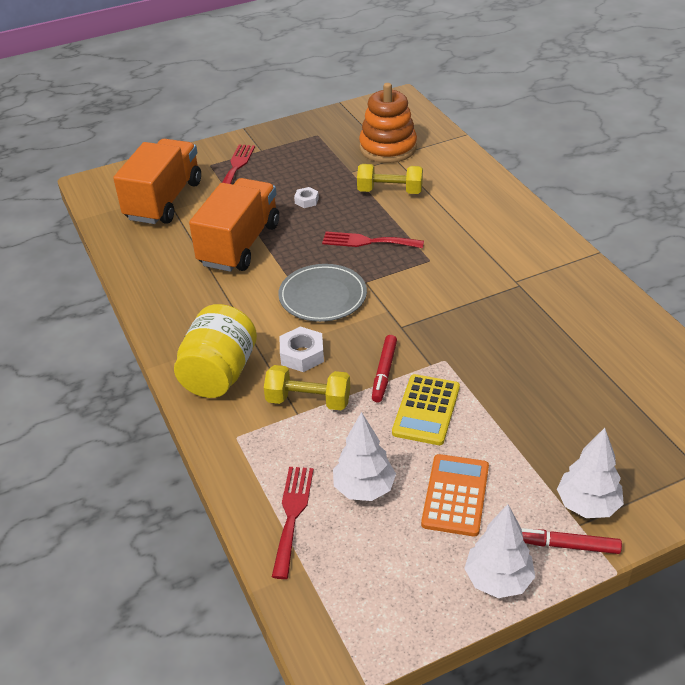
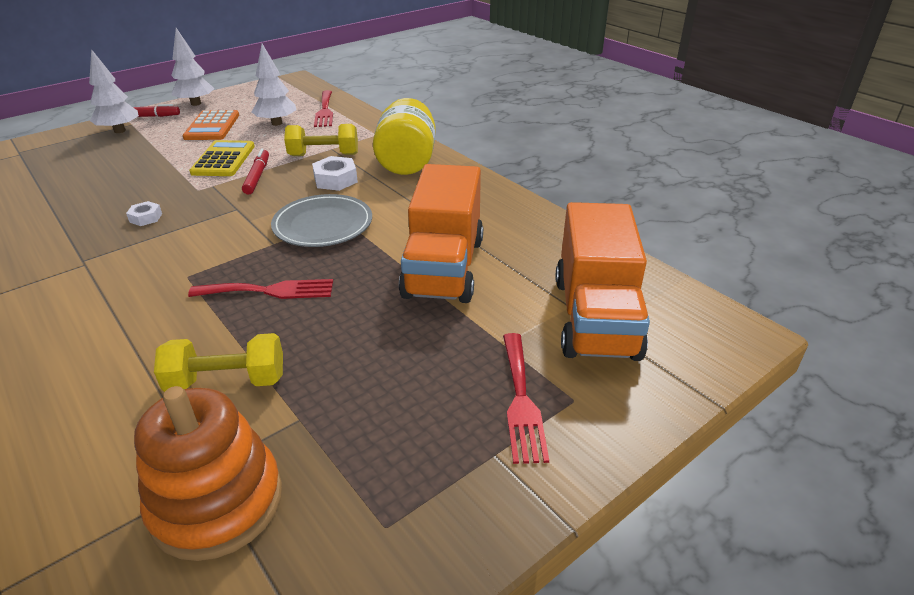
camera: 165 degrees right, 5 degrees down
(306, 201) = (369, 345): white nut -> white nut (146, 218)

